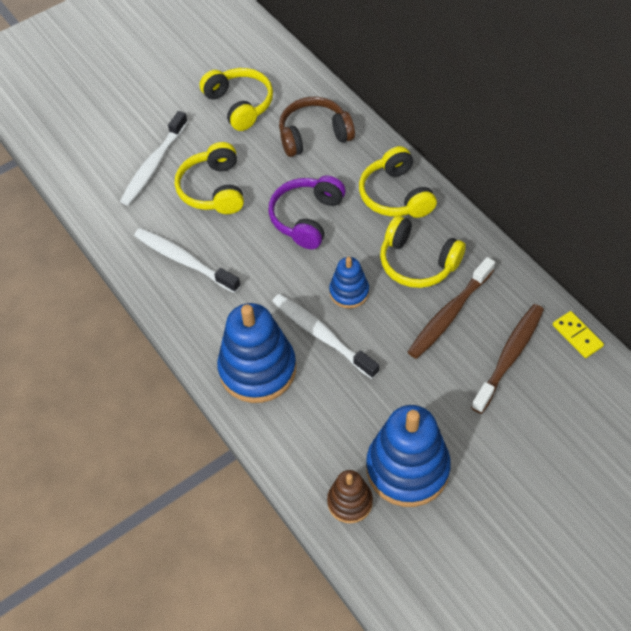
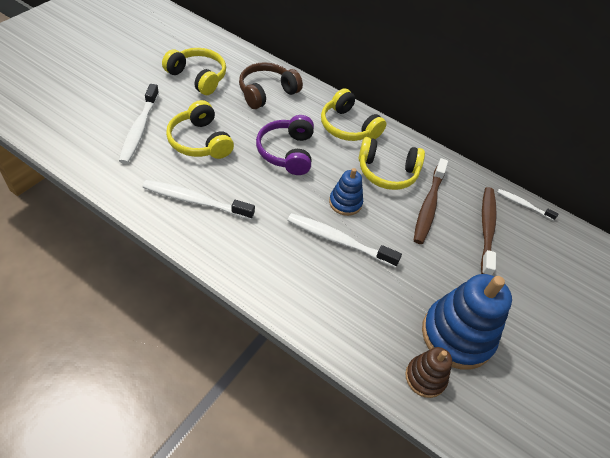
camera: 30 degrees left, 5 degrees down
(257, 369) = (297, 280): blue stacking toy -> none
(577, 336) = (524, 205): yellow domino -> white toothbrush

